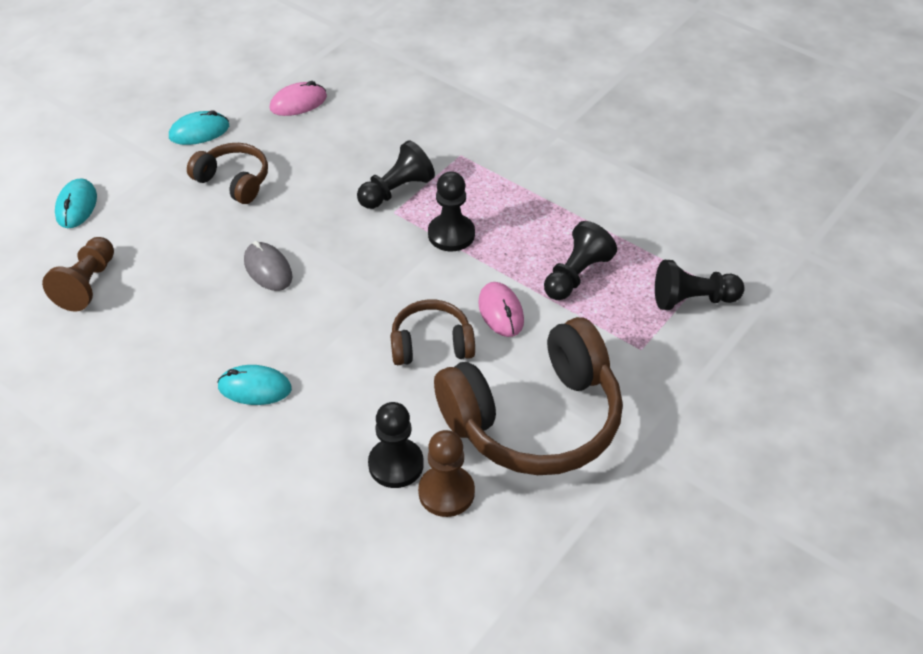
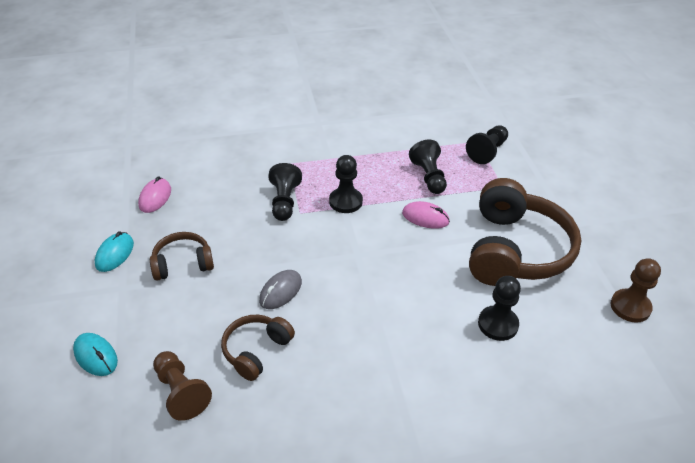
camera: 50 degrees left, 5 degrees down
(255, 388) = (375, 354): turquoise mouse -> none
(268, 269) = (280, 291): grey mouse -> grey mouse turned 60 degrees counterclockwise
(431, 344) = (421, 257): brown headphones -> brown headphones (256, 351)
(446, 492) = (537, 315): brown pawn -> brown pawn (630, 307)

